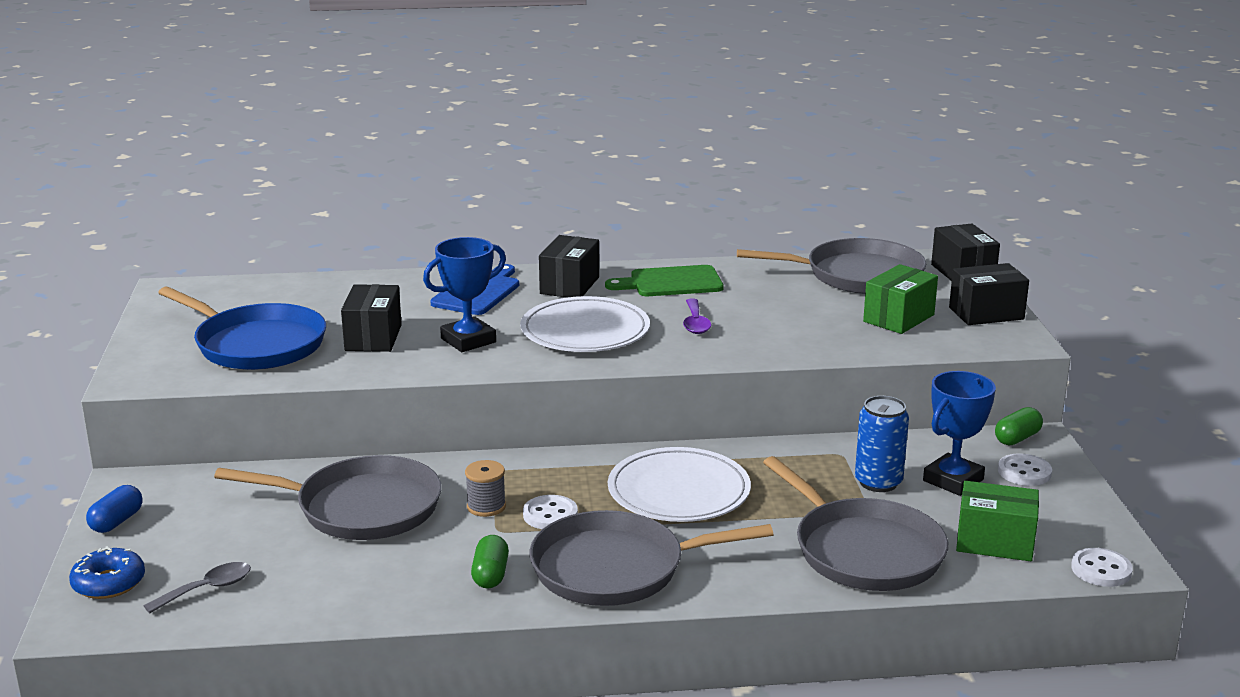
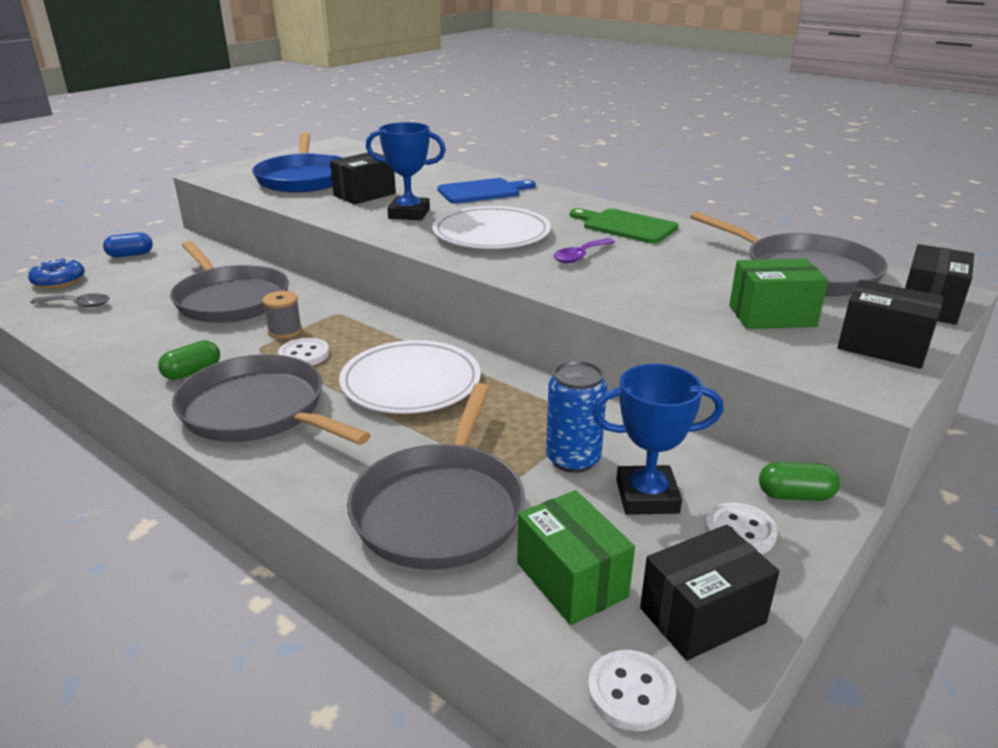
camera: 45 degrees right, 5 degrees up
(569, 285) = (549, 205): black box -> black box (702, 615)

